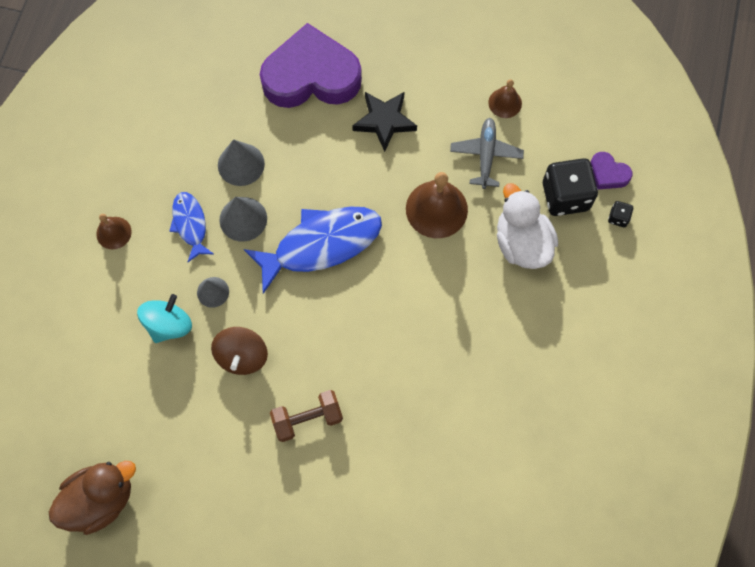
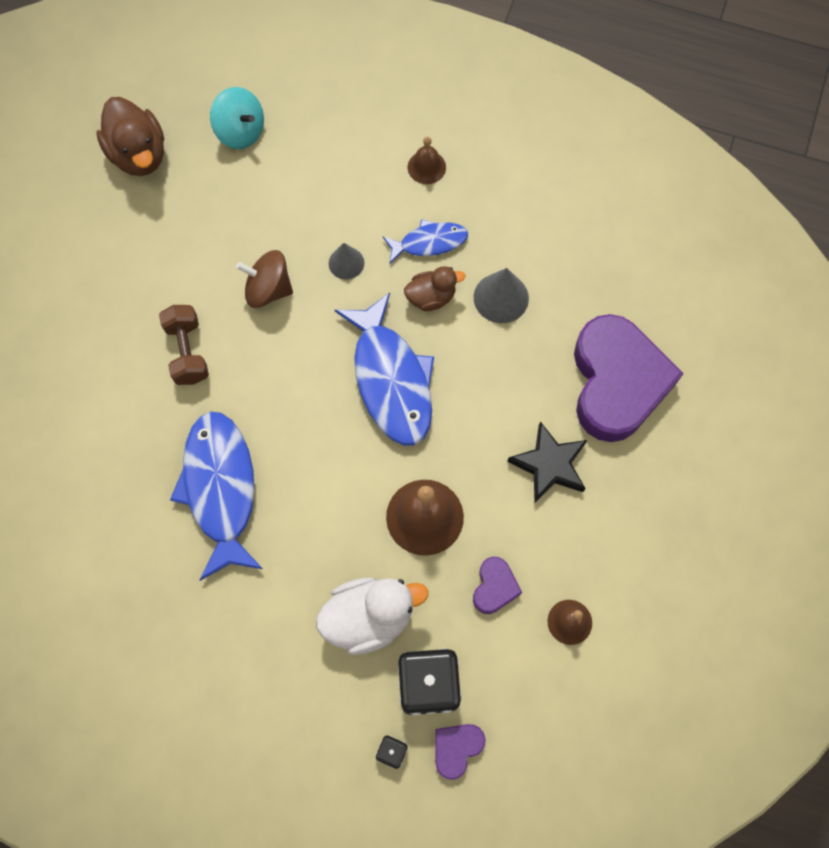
camera: 95 degrees right, 0 degrees up
(169, 325) = (314, 219): turquoise spinning top -> turquoise spinning top (241, 131)
(243, 219) = (431, 297): grey cone -> brown duck
(431, 372) = (220, 489): none -> blue fish
(486, 155) = (494, 587): grey plane -> purple heart

